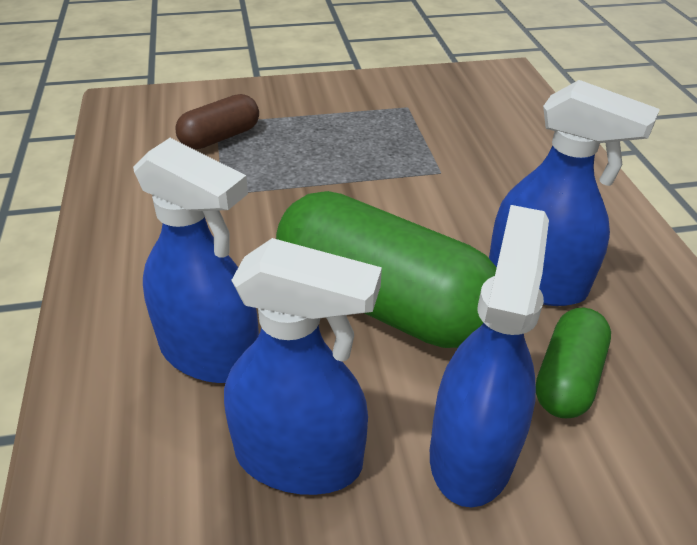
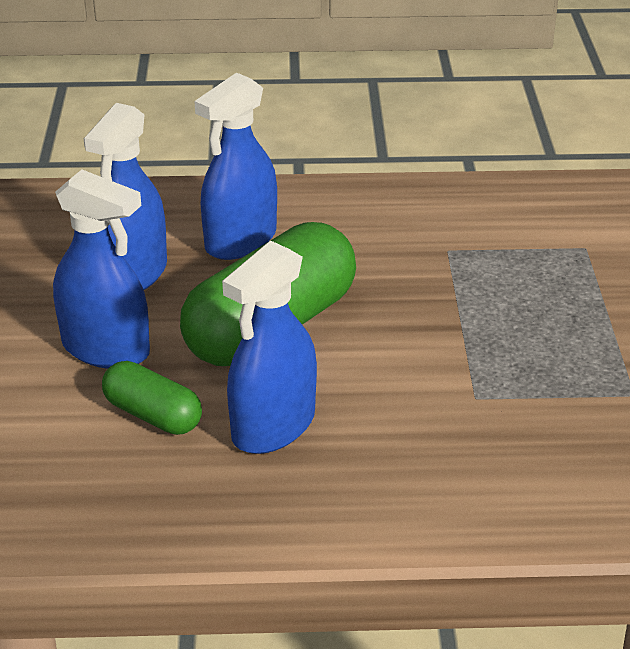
camera: 100 degrees right, 5 degrees down
(220, 137) = (551, 249): brown capsule -> none

